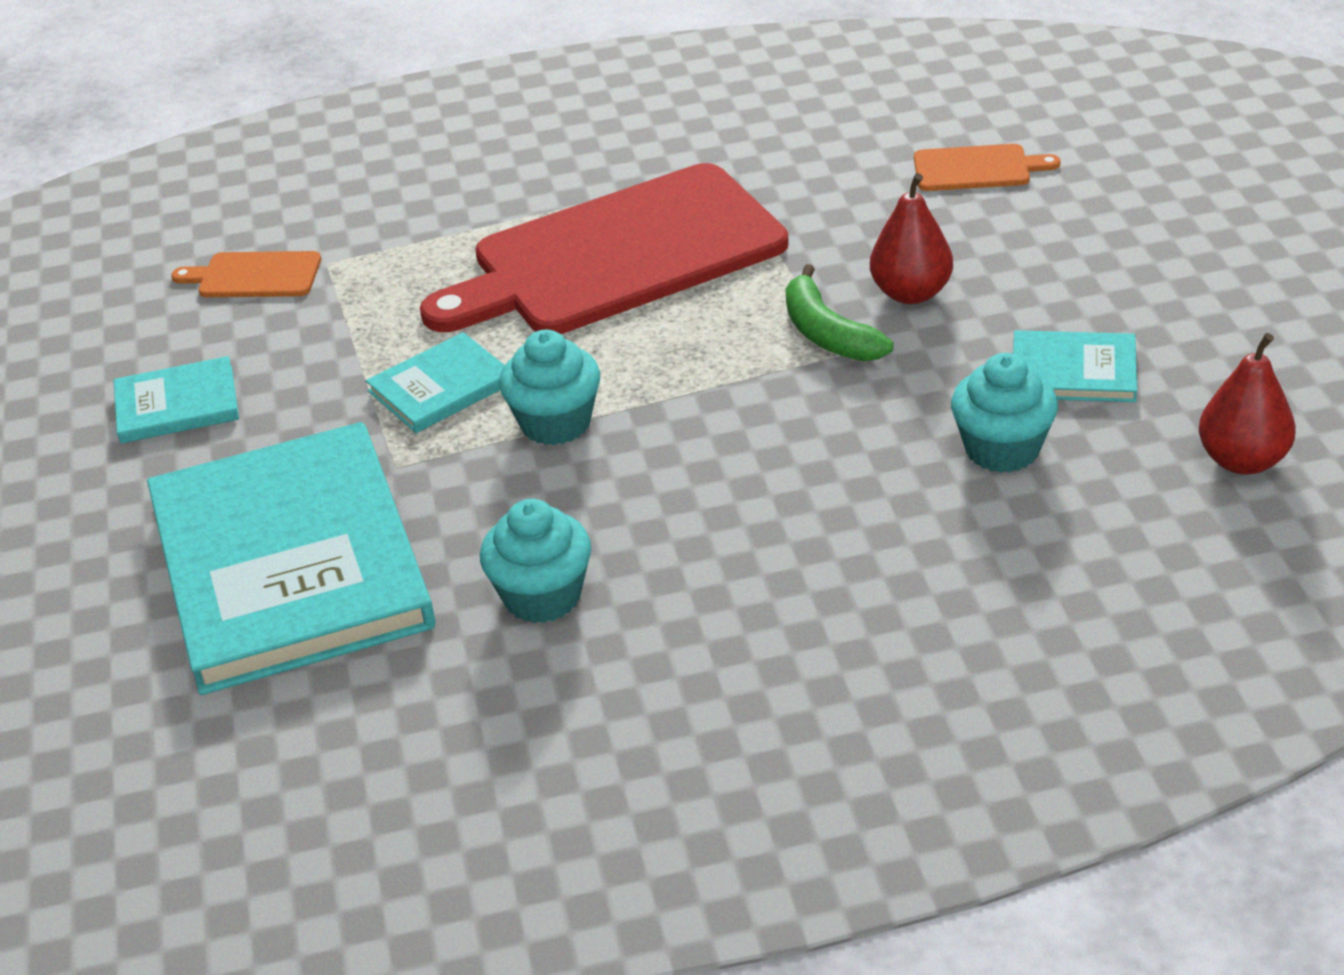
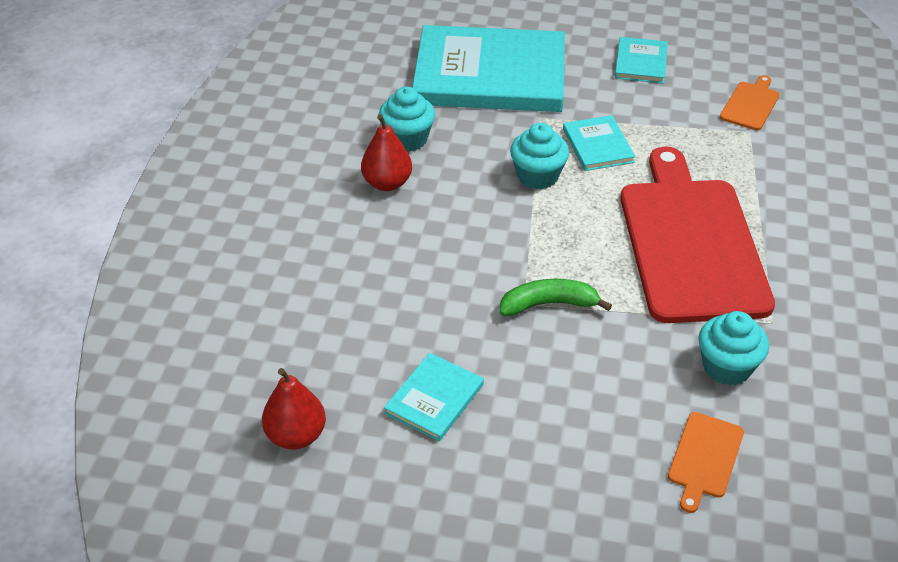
camera: 110 degrees right, 5 degrees up
(911, 293) = (567, 358): red pear -> red pear (387, 183)
(1002, 449) = (388, 334): turquoise cupcake -> turquoise cupcake (727, 367)

